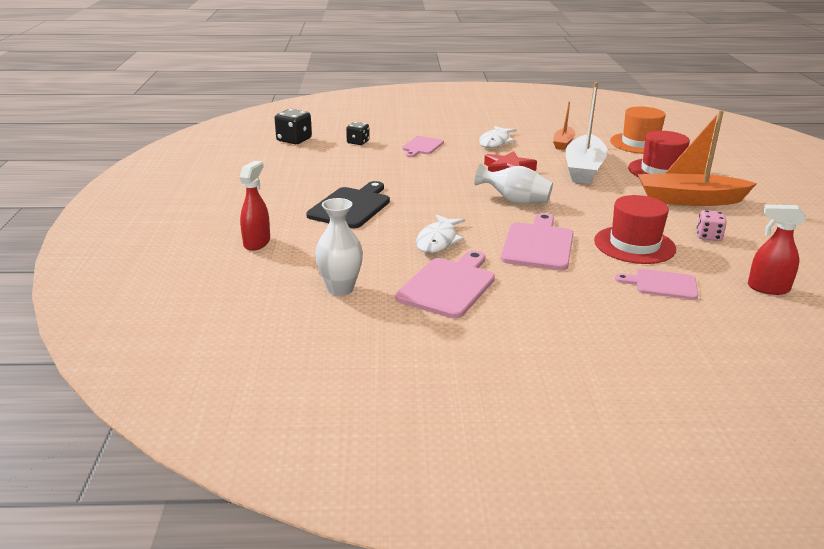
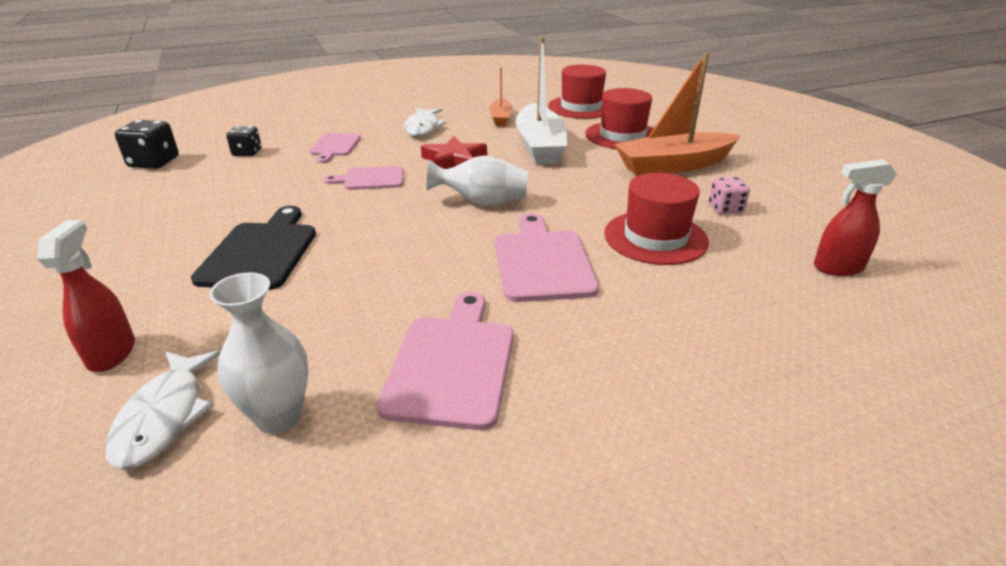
camera: 20 degrees left, 5 degrees up
(438, 241) = (406, 284): white fish -> white fish (164, 417)
(640, 143) = (581, 107): orange hat -> red hat
(662, 284) = (724, 290): pink cutting board -> pink cutting board (370, 179)

